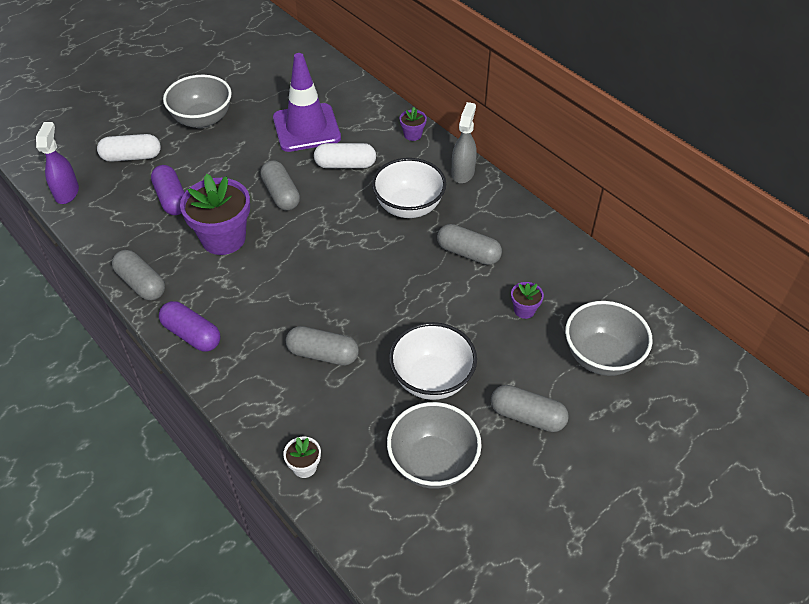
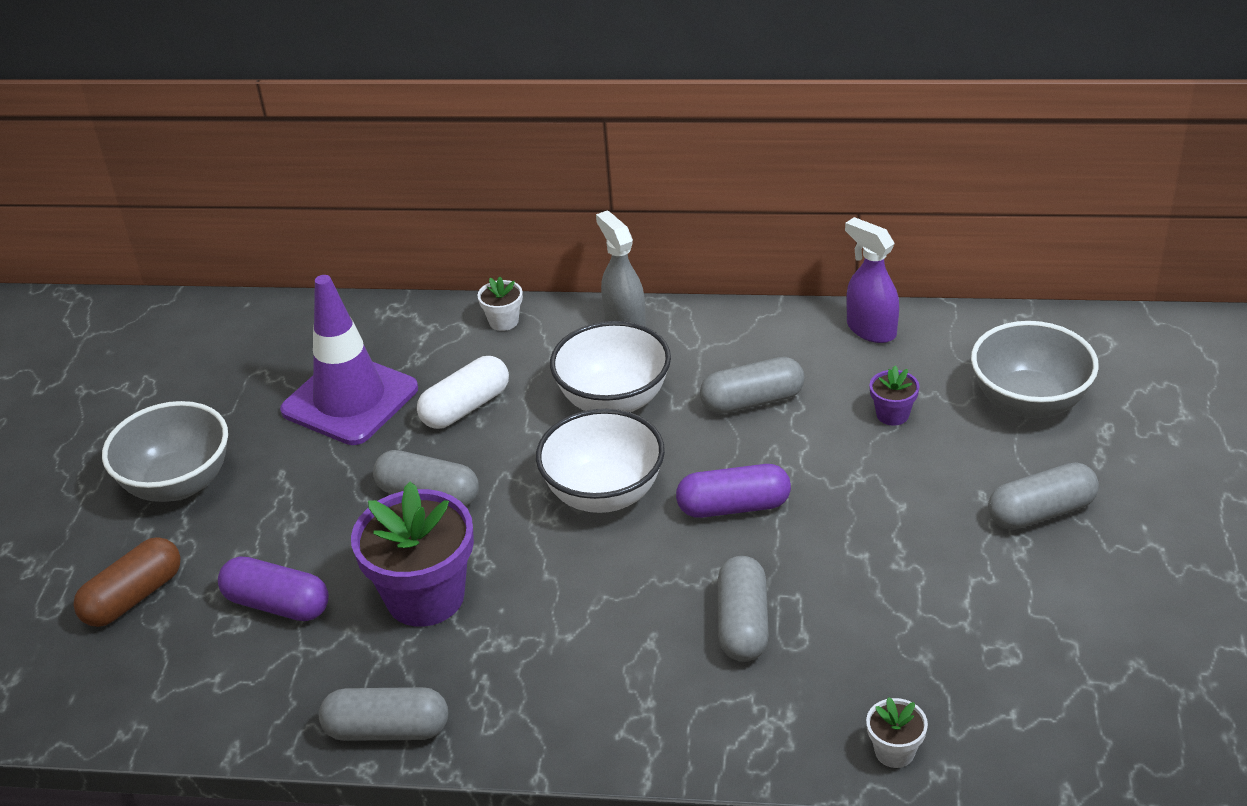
camera: 40 degrees left, 10 degrees down
(67, 192) = (94, 709): purple spray bottle -> purple spray bottle (870, 329)
(132, 157) = (133, 597): white capsule -> brown capsule
(192, 334) = (548, 731): purple capsule -> purple capsule (733, 506)
(323, 354) = (742, 624): grey capsule -> grey capsule turned 60 degrees counterclockwise
(412, 135) = (503, 321): purple flower pot -> white flower pot
(432, 379) = (898, 554): white bowl -> white bowl (604, 494)
(433, 463) = (1017, 632): grey bowl -> none

